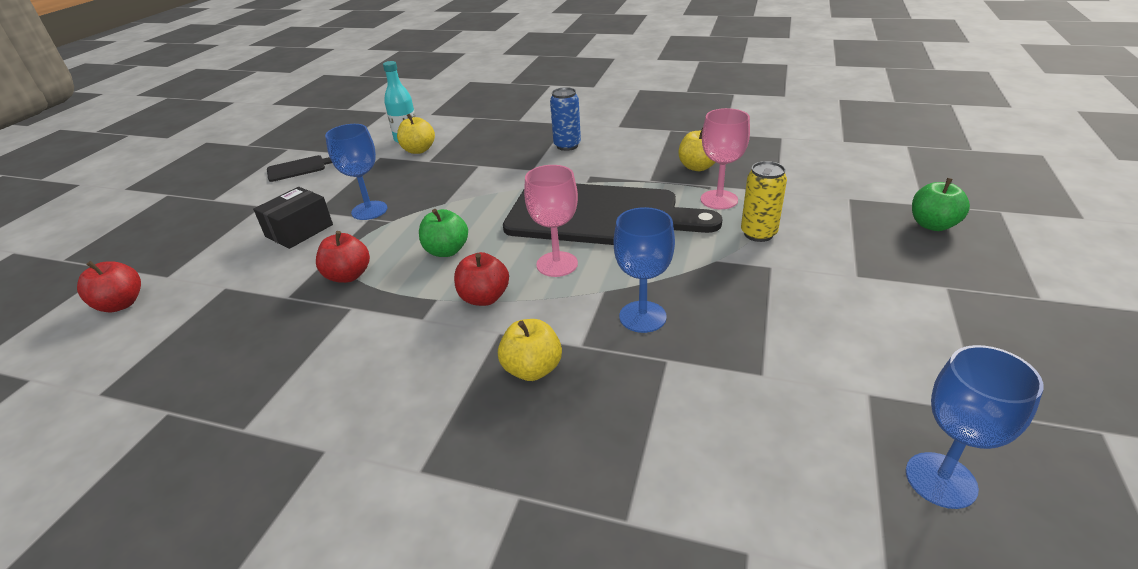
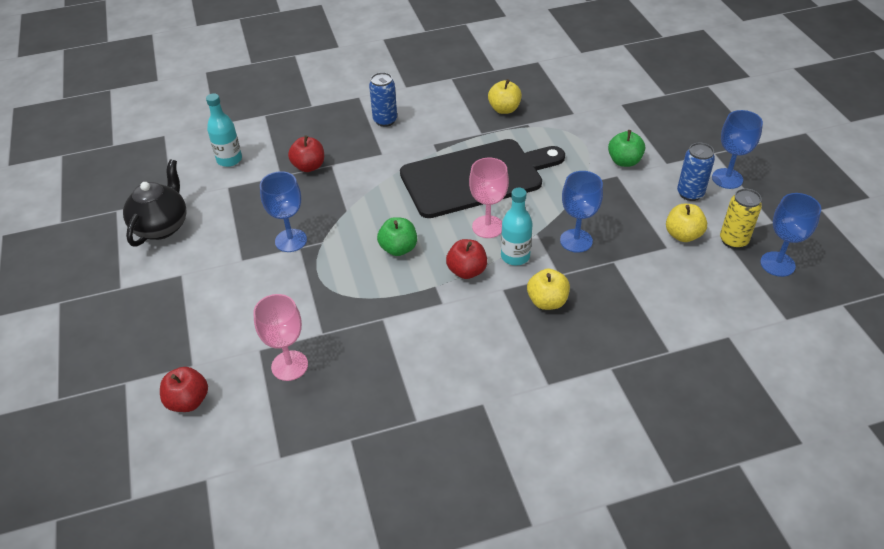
camera: 35 degrees left, 10 degrees up
(299, 168) = (162, 226): black cutting board -> black teapot
(299, 230) = (253, 281): black box -> none
(348, 276) = (348, 298): red apple -> red apple (309, 166)
(418, 150) = (257, 168): yellow apple -> yellow apple (683, 235)
(552, 304) = (515, 256): none -> turquoise bottle
(719, 200) = (544, 134): pink goblet -> pink goblet (289, 365)
(758, 234) = (591, 153): yellow can -> yellow can (733, 240)
(861, 322) = (690, 193): none -> blue can
(932, 225) = (680, 109): green apple -> green apple (624, 161)
(942, 324) = (727, 178): none -> blue goblet

